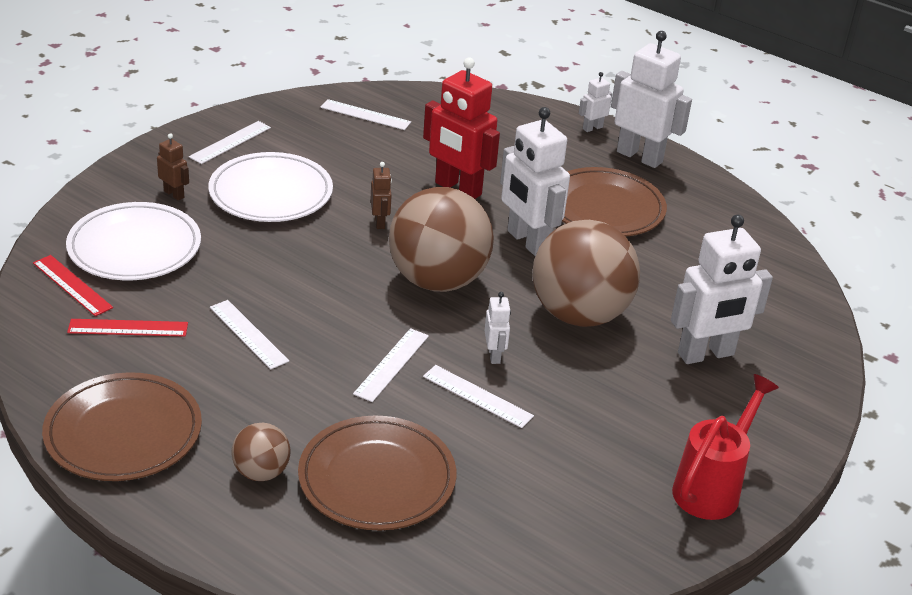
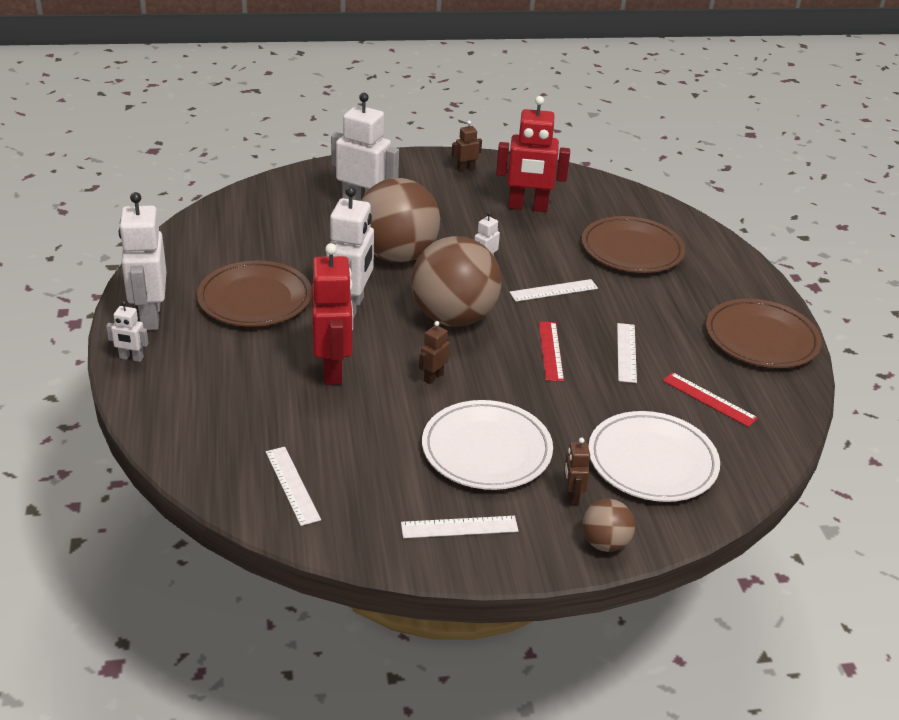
camera: 135 degrees left, 0 degrees up
(72, 285) = (729, 454): red ruler -> red ruler (550, 351)
(261, 472) = (694, 282): brown ball -> brown ball (604, 543)
(477, 396) = (525, 252): white ruler -> none
(563, 469) = (527, 207): none -> red robot
(712, 487) = (465, 169): red watering can -> brown robot

